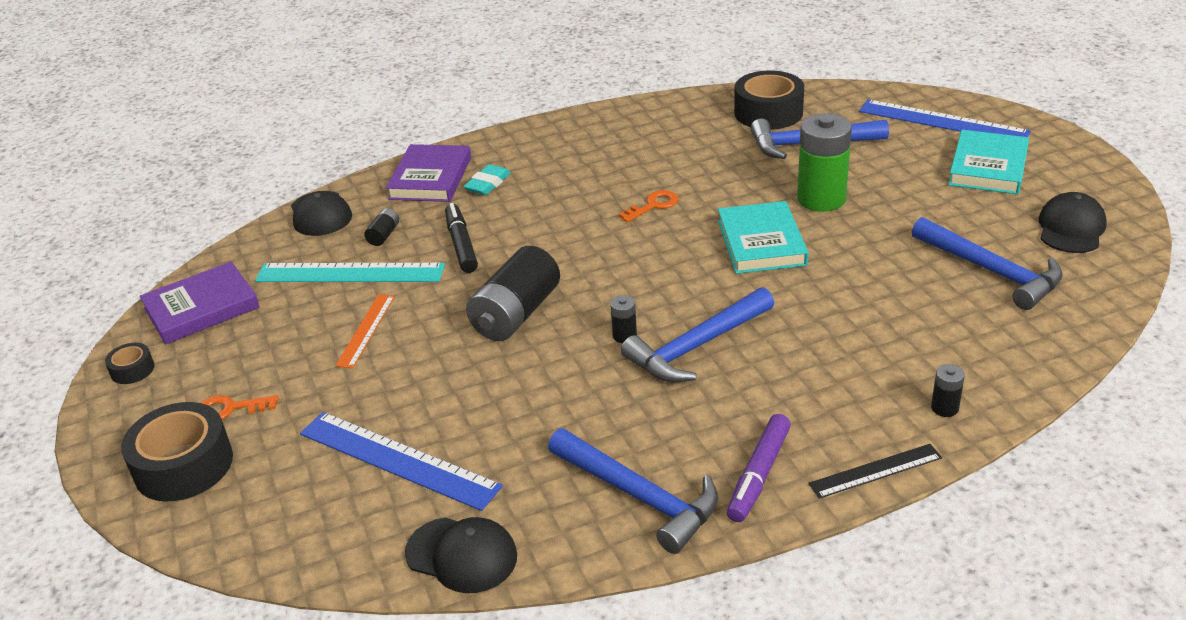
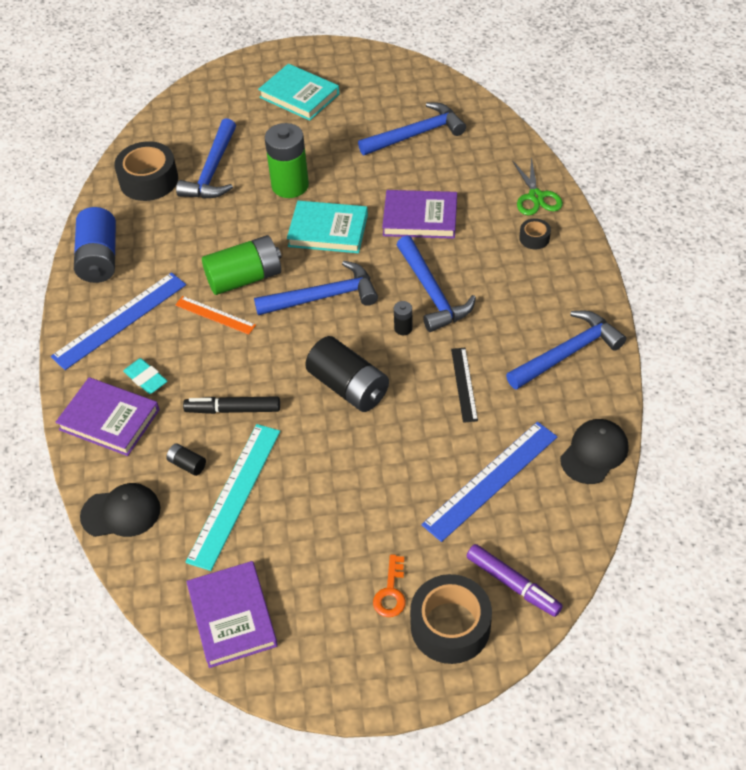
camera: 75 degrees left, 15 degrees up
(132, 370) = (304, 673): black tape -> black tape (534, 238)
(366, 330) = (325, 488): orange ruler -> orange ruler (215, 315)
(638, 117) = (99, 258): none -> blue battery
(649, 264) = (323, 297): none -> blue hammer
(653, 205) = (244, 278): orange key -> green battery
(758, 475) = (566, 293): purple marker -> purple marker (513, 584)
(829, 308) = (420, 218): none -> purple book
(875, 471) = (578, 241): black ruler -> black ruler (464, 384)
(942, 121) = (226, 96): blue ruler -> blue ruler (120, 320)
(944, 408) = (536, 197): black battery -> green scissors
(1071, 228) = (389, 86): black cap -> none

